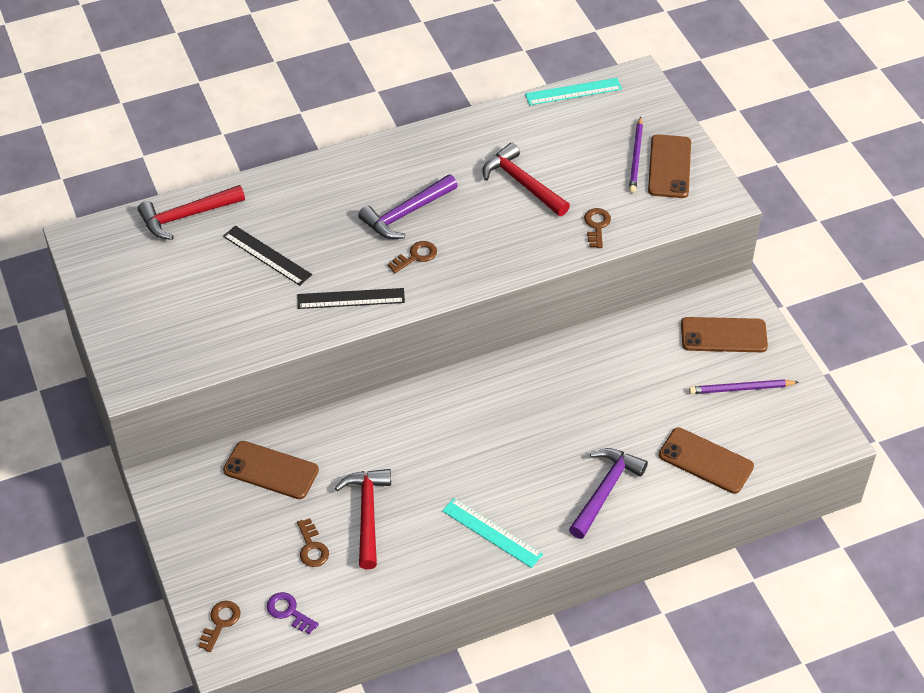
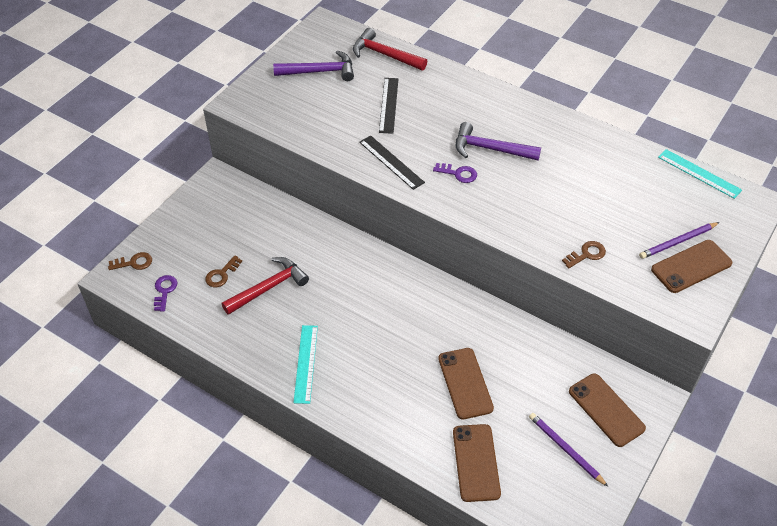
camera: 55 degrees right, 0 degrees up
(271, 470) = (265, 221): brown phone -> brown phone (465, 383)
(416, 256) = (458, 173): brown key -> purple key
(522, 183) = (581, 192): red hammer -> none
(605, 491) = (395, 411): purple hammer -> purple hammer (319, 71)

